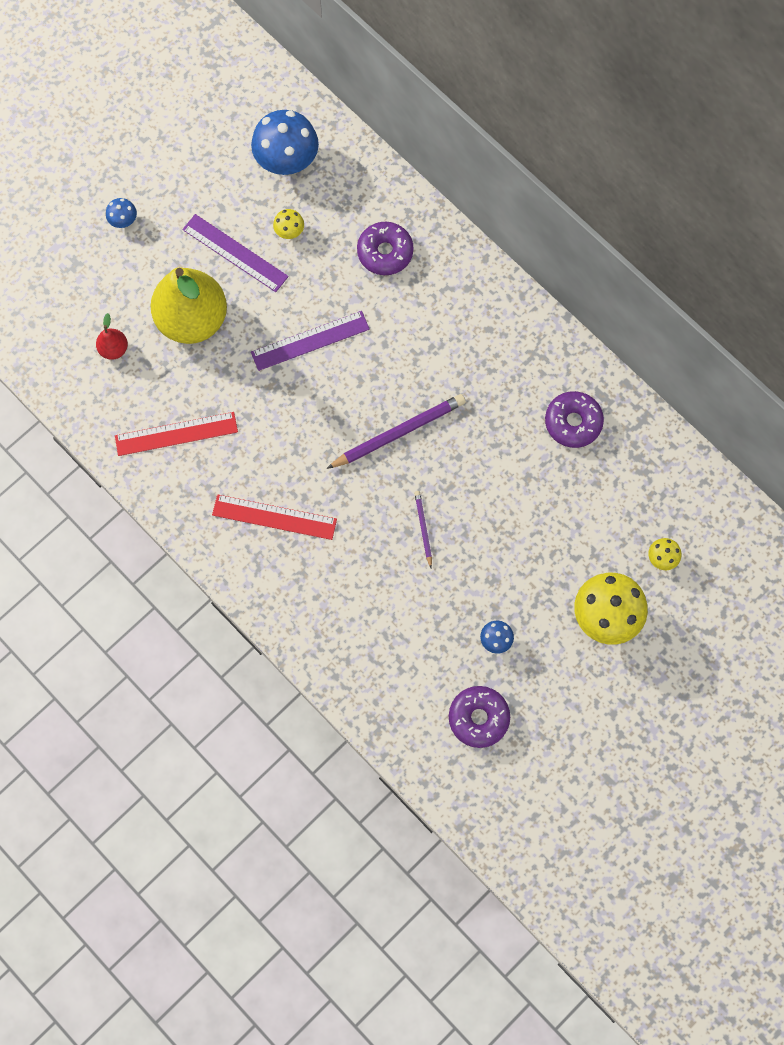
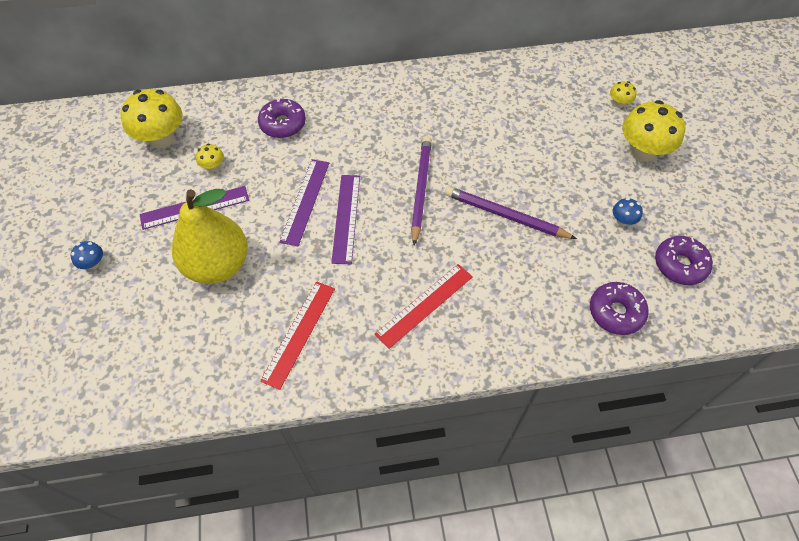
camera: 55 degrees left, 15 degrees down
(114, 349) = (187, 335): red pear -> none
(287, 161) = (162, 139): blue mushroom -> yellow mushroom
(317, 389) = (346, 218): none -> purple ruler
(423, 528) = (505, 215): purple pencil -> purple pencil, size x1.96
(573, 422) = (490, 96): purple donut -> purple donut (616, 312)

